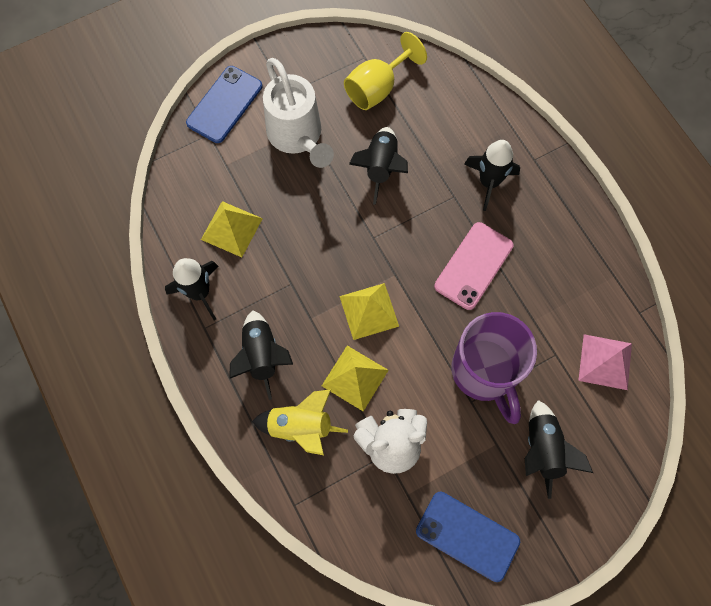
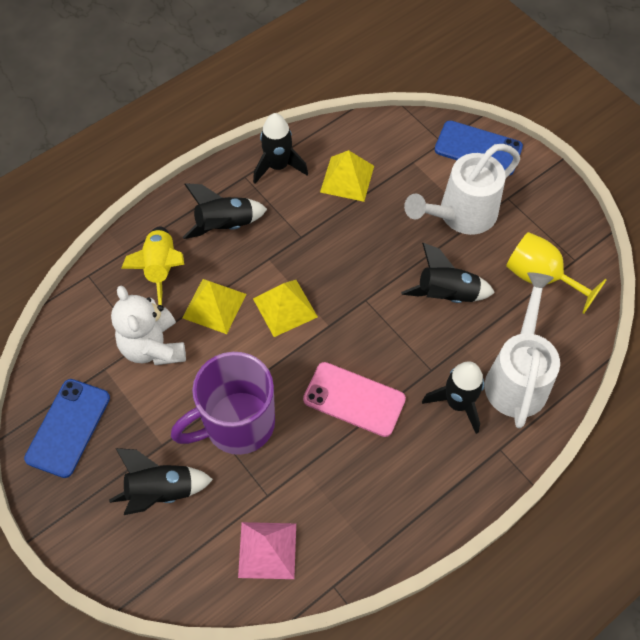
camera: 80 degrees right, 10 degrees down
(471, 130) = (517, 377): none -> white watering can

